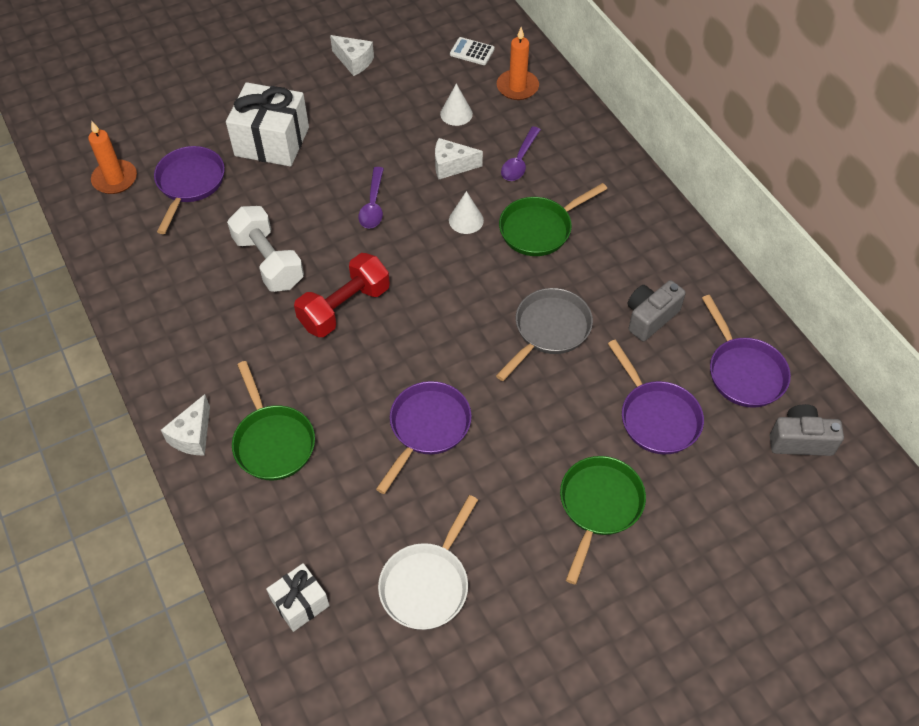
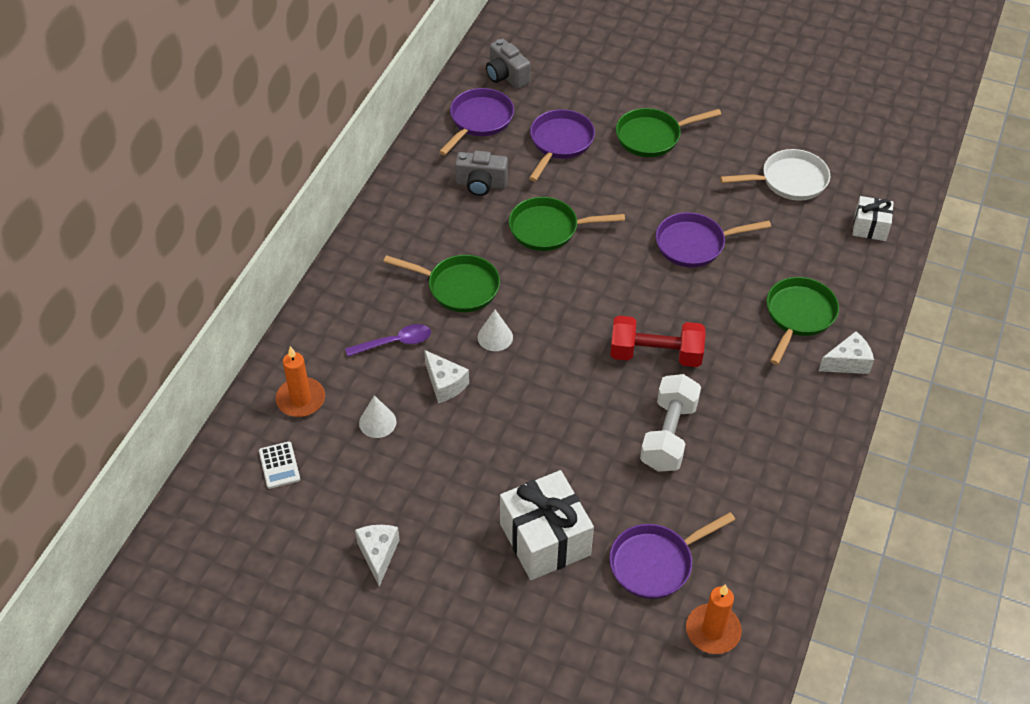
camera: 130 degrees left, 5 degrees down
(373, 205) = (540, 408): purple spoon -> none
(549, 330) = (548, 229): grey pan -> green pan

